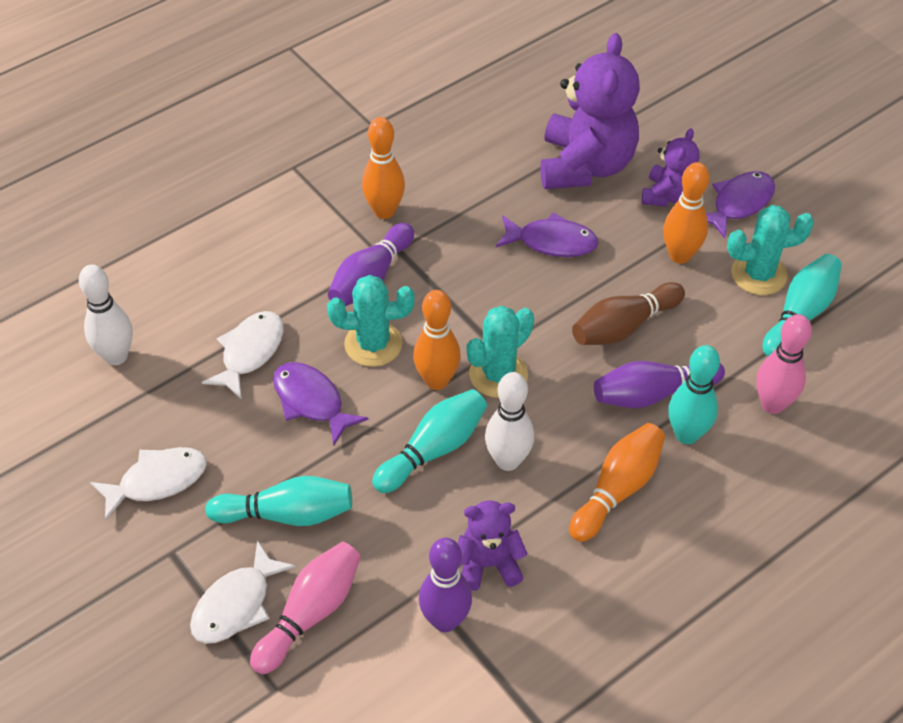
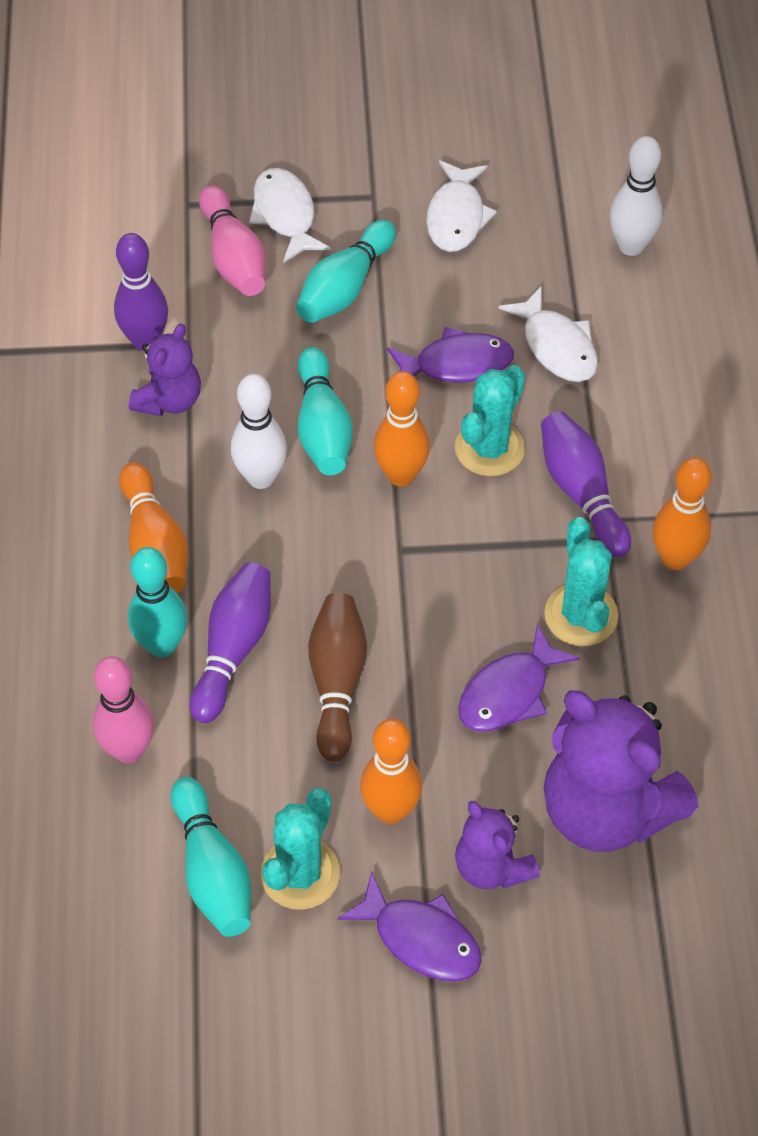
camera: 125 degrees right, 5 degrees up
(498, 374) = (366, 530): turquoise cactus -> turquoise cactus (581, 615)
(739, 203) = (421, 938): purple fish -> purple fish turned 45 degrees counterclockwise

